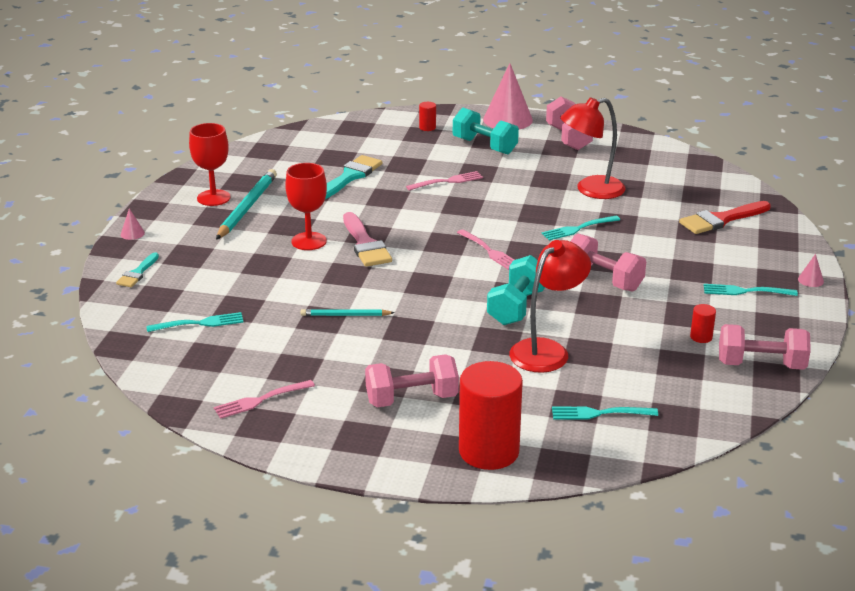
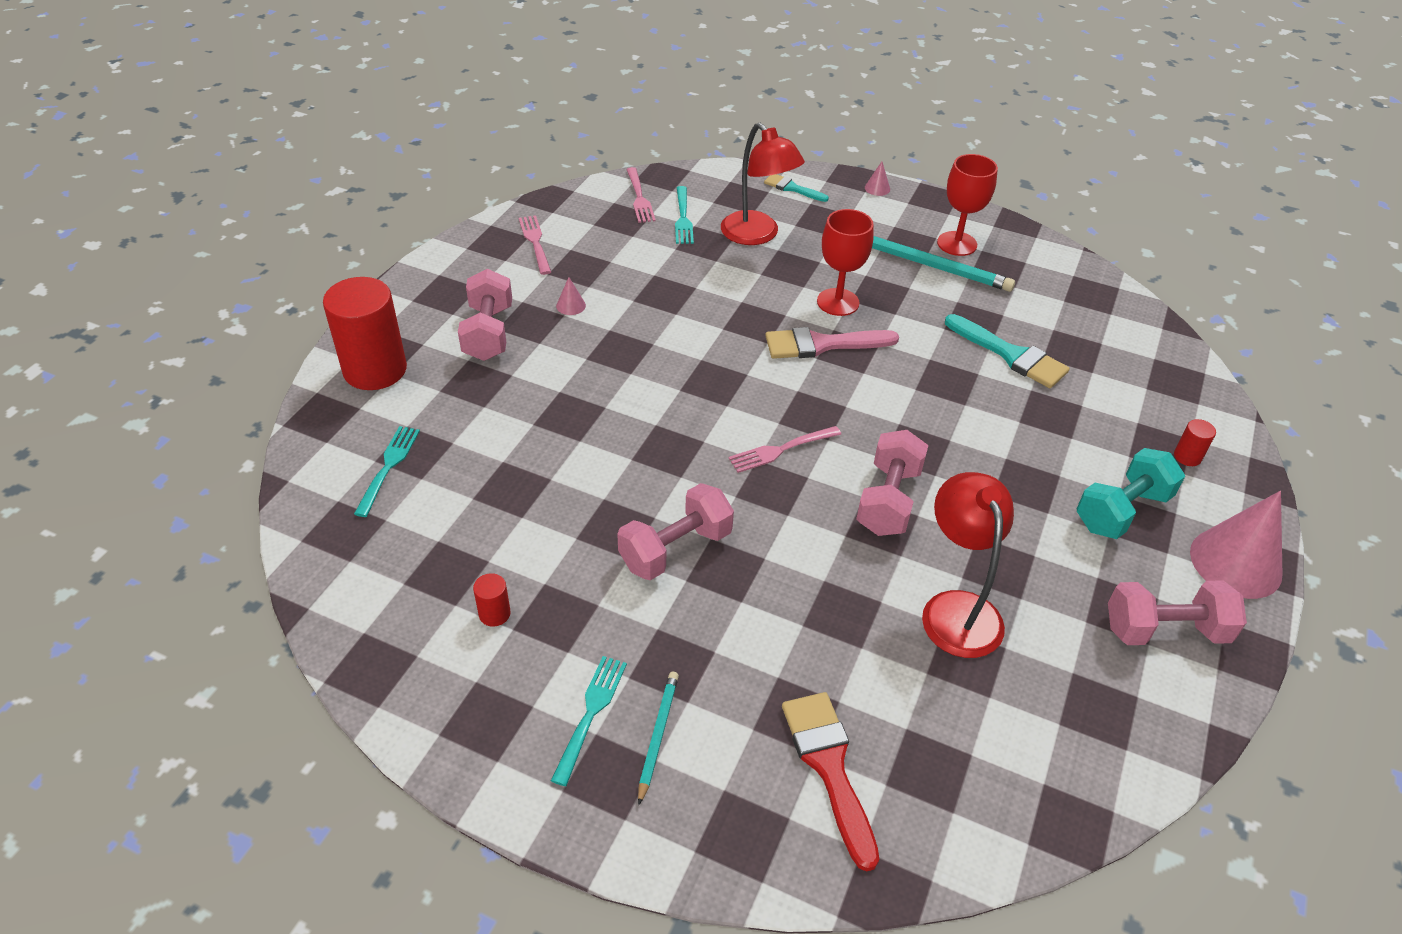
camera: 100 degrees right, 15 degrees up
(345, 315) = (665, 310): turquoise pencil -> turquoise pencil (658, 736)
(447, 181) = (994, 446): pink fork -> pink fork (639, 197)
(516, 307) = (634, 446): turquoise dumbbell -> none
(547, 350) = (530, 452): red lamp -> red lamp (757, 235)
(578, 228) = (829, 560): turquoise fork -> none
(761, 365) = (401, 659): pink dumbbell -> pink dumbbell (888, 500)
(810, 280) = (593, 826): pink cone -> pink cone (571, 305)

